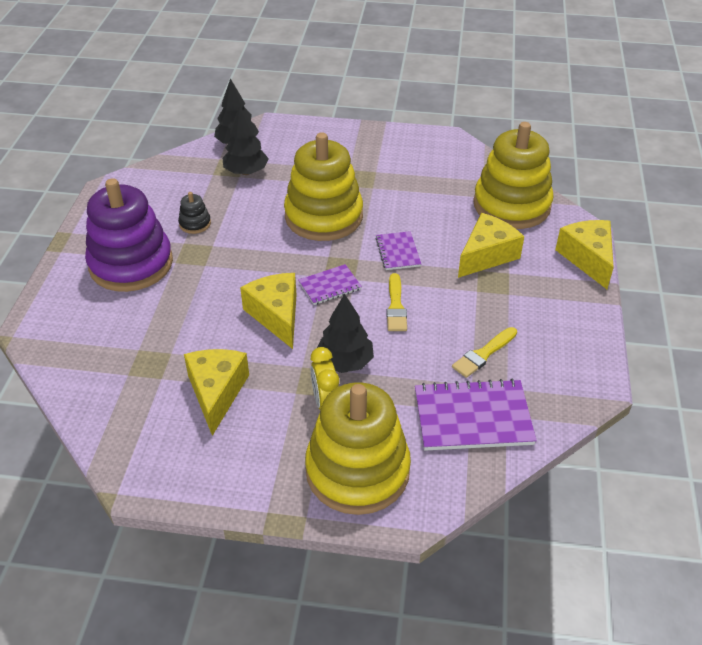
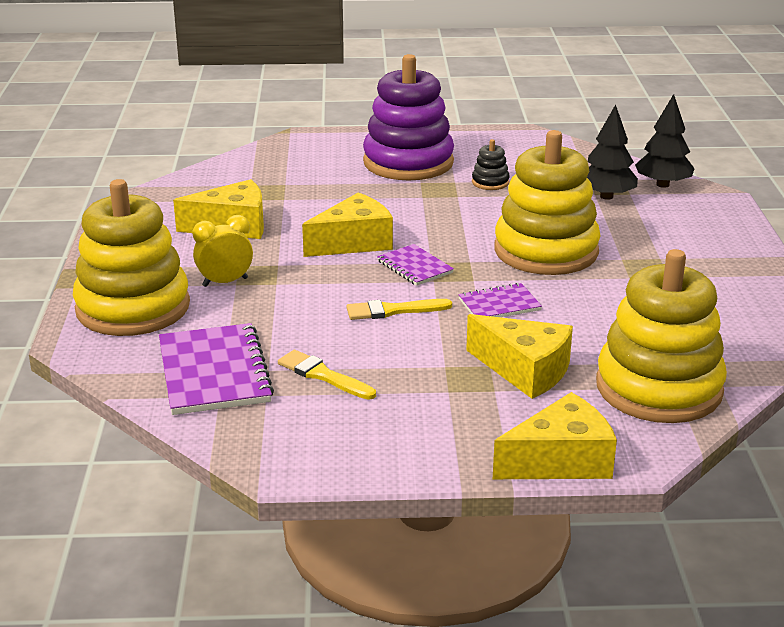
camera: 80 degrees right, 15 degrees down
(345, 362) = (289, 287): black tree -> none

